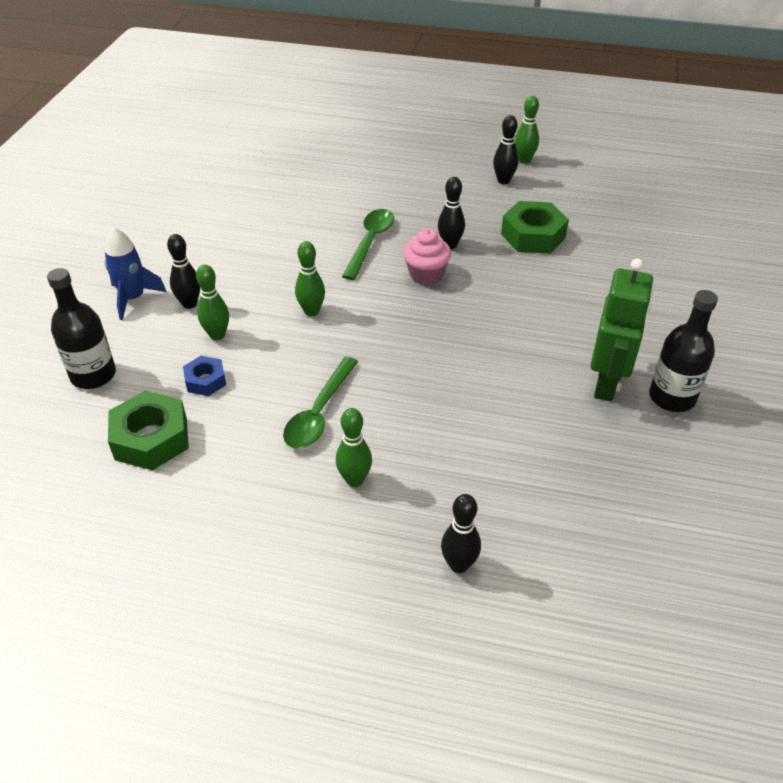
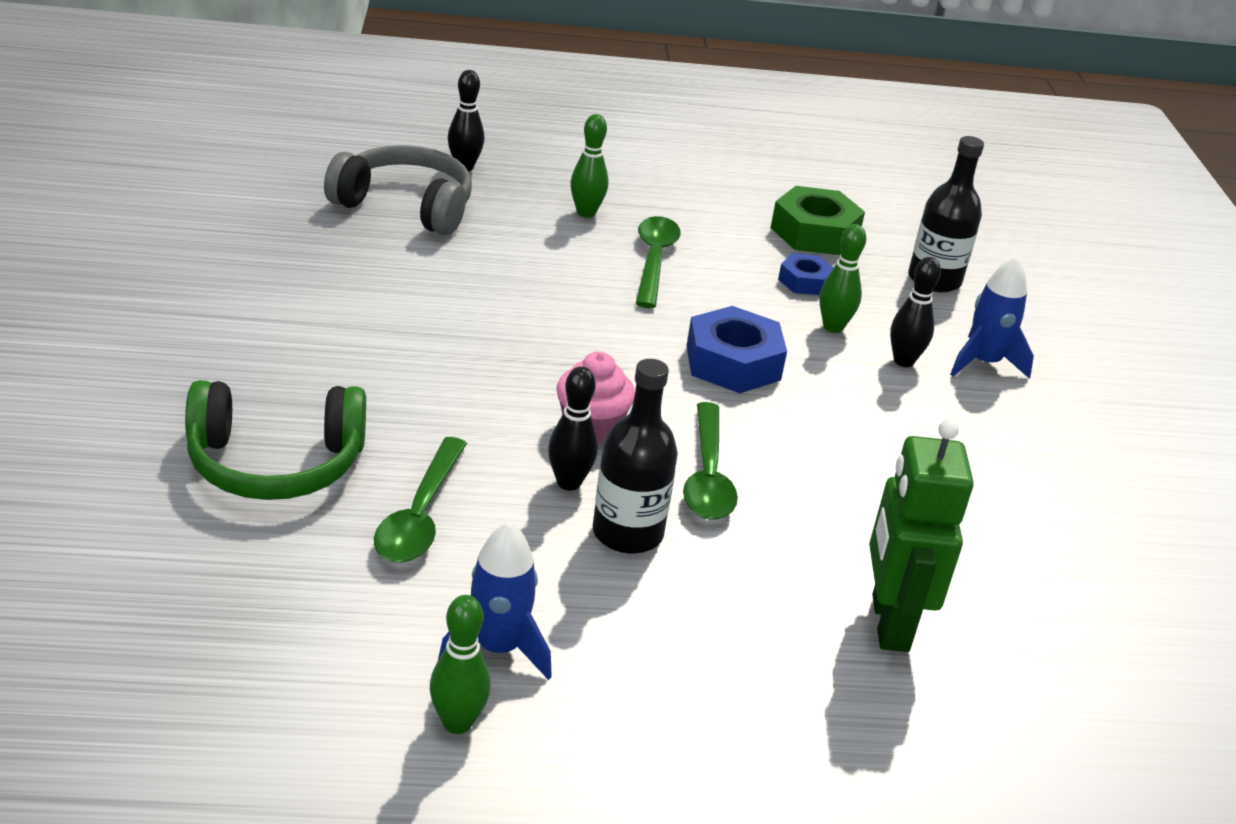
camera: 160 degrees right, 10 degrees down
(311, 311) = (733, 363): green bowling pin -> blue nut
(503, 181) = (498, 648): black bowling pin -> blue rocket
(525, 500) = (405, 206): none -> grey headphones
(533, 235) = (420, 515): green nut -> green spoon
(607, 383) = (306, 304): green robot -> green robot (888, 623)
(612, 268) = (275, 464): none -> green headphones
(672, 397) = (221, 295): black bottle -> black bottle (627, 533)

